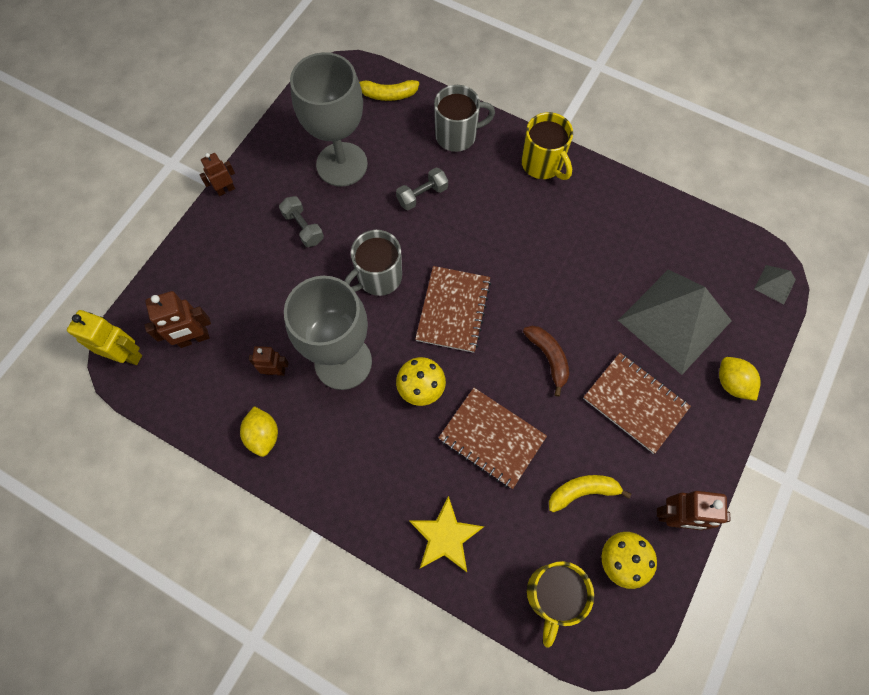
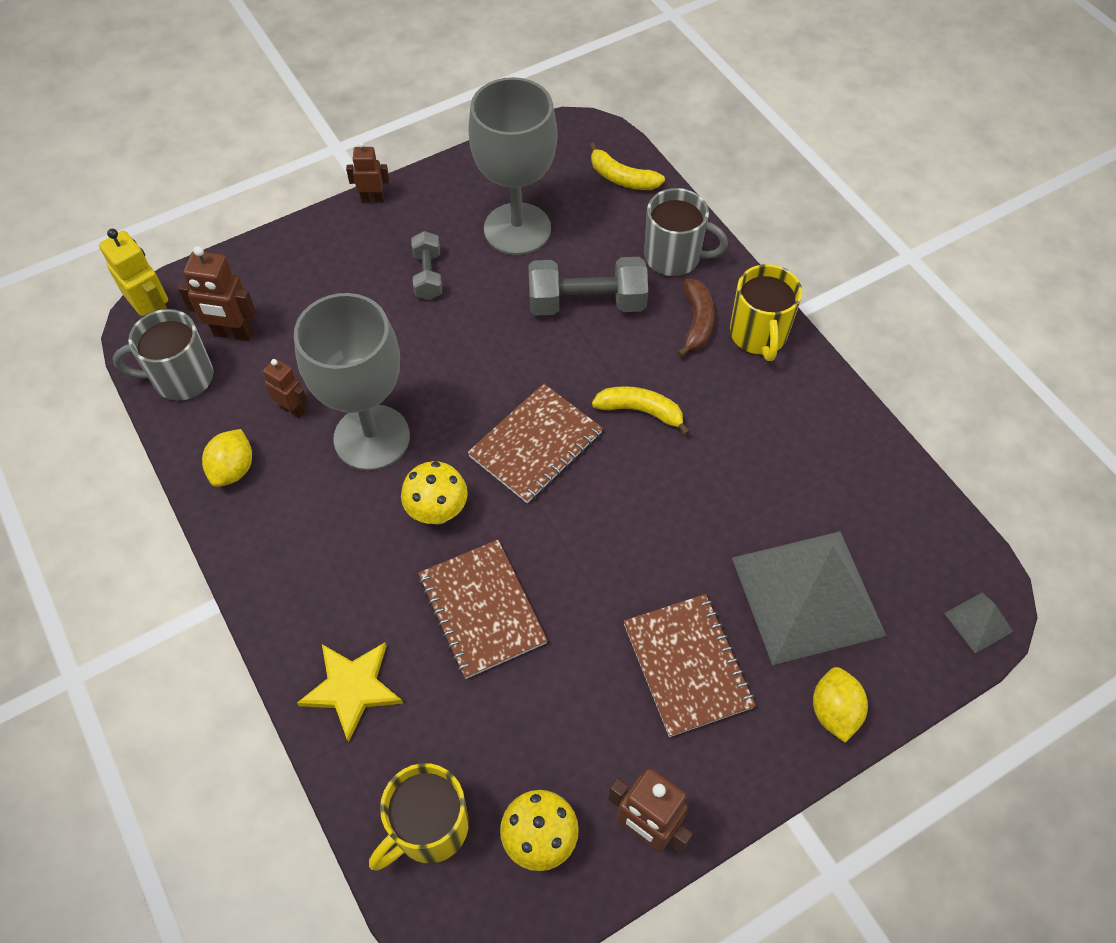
camera: 30 degrees right, 10 degrees down
(378, 277) = (474, 367): grey mug -> grey mug (181, 378)
(422, 195) = (586, 303): grey dumbbell -> grey dumbbell, size x1.70
(548, 358) = (613, 556): brown banana -> brown banana (696, 322)
(582, 491) = (549, 732): yellow banana -> yellow banana (640, 411)

